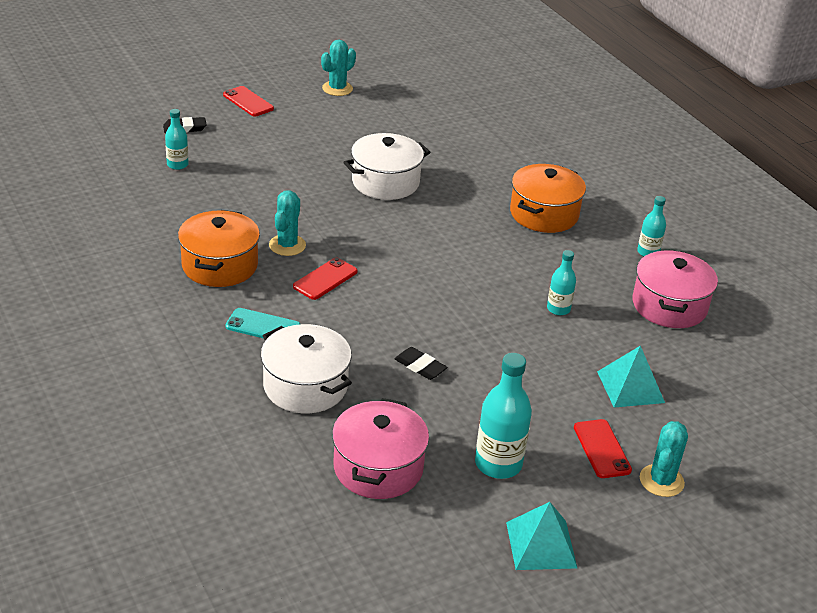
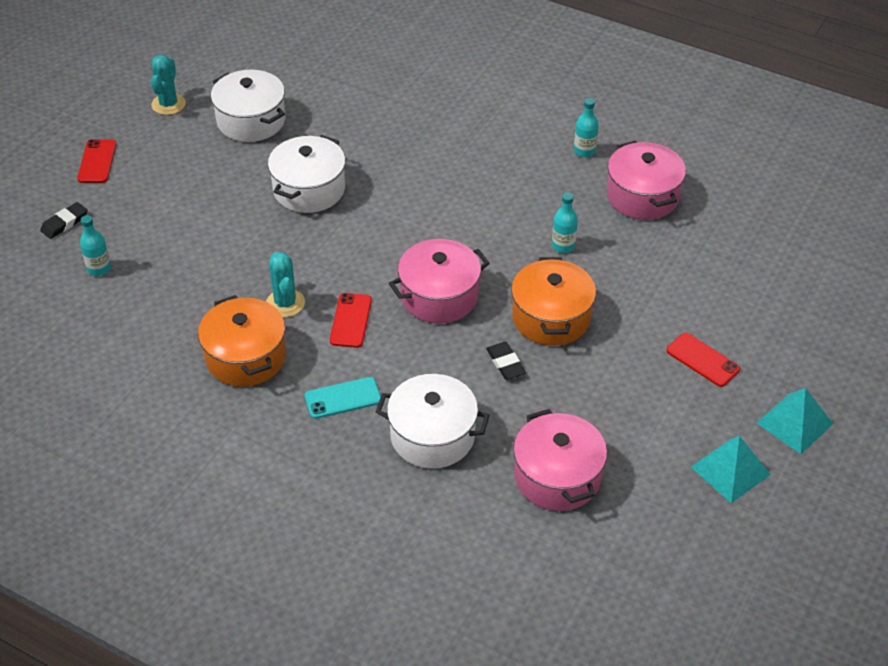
camera: 30 degrees left, 10 degrees up
(248, 102) = (97, 161): red phone -> red phone turned 75 degrees clockwise
(388, 122) = (251, 121): none -> white pot
(414, 295) = (439, 296): none -> pink pot
(420, 366) = (505, 363): black eraser -> black eraser turned 60 degrees clockwise
(498, 464) = (641, 419): turquoise bottle -> none
(544, 214) = (471, 154): orange pot -> orange pot (551, 317)
(630, 387) = (677, 290): turquoise pyramid -> turquoise pyramid (794, 423)
(661, 481) = (765, 363): turquoise cactus -> none

